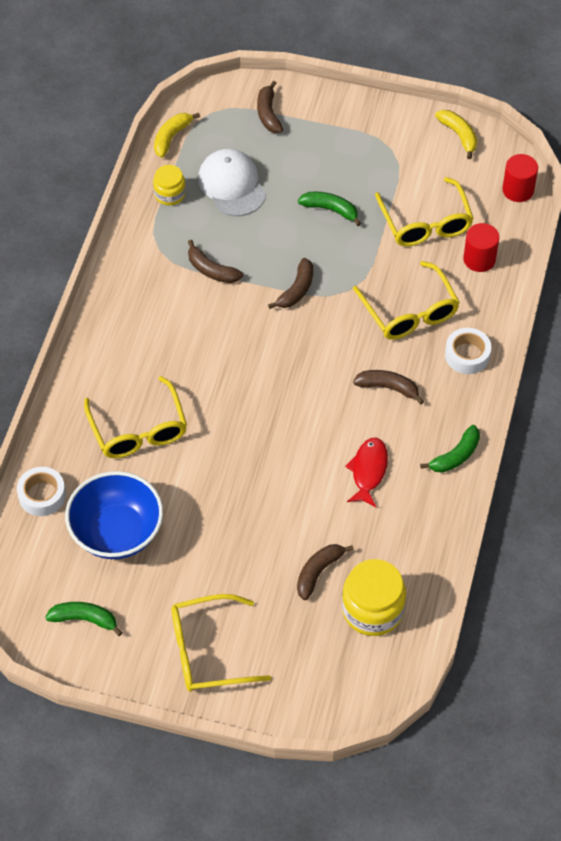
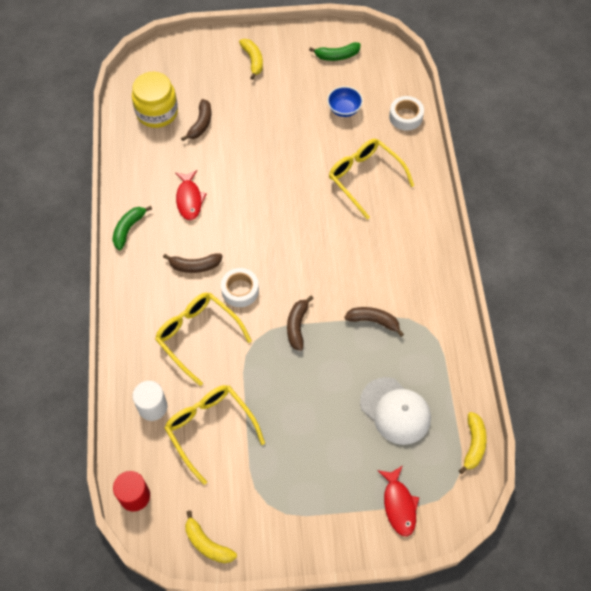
camera: 160 degrees right, 5 degrees up
(117, 532) = (344, 109): blue bowl -> blue bowl, size x0.53
(170, 194) = (444, 383): yellow jar -> none
(207, 651) = (253, 60): yellow glasses -> yellow banana
(268, 114) = (399, 505): brown banana -> red fish
(330, 210) = (299, 414): green banana -> none
(467, 355) = (140, 312): white tape -> white tape (240, 290)
(479, 259) = (152, 407): red cylinder -> white cylinder

